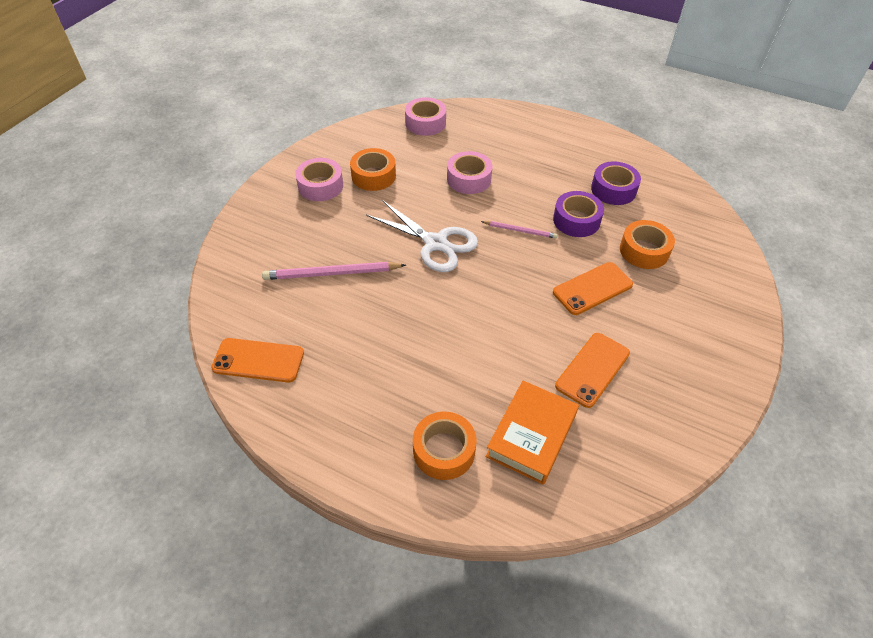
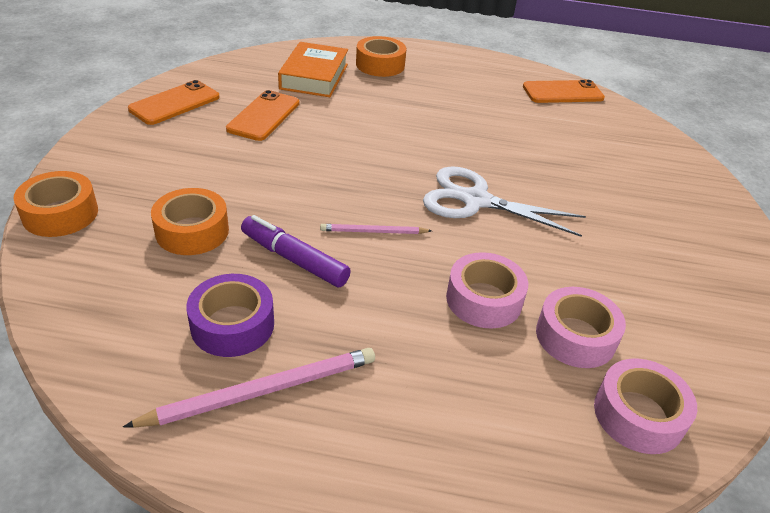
camera: 160 degrees right, 10 degrees down
(320, 186) = (681, 250): pink tape -> pink tape (575, 336)
(331, 273) = (565, 156): pink pencil -> pink pencil (262, 391)
(373, 176) = (627, 278): orange tape -> orange tape (60, 214)
(576, 220) = (294, 259): purple tape -> purple marker
(592, 289) = (266, 179): orange phone -> orange phone (174, 103)

